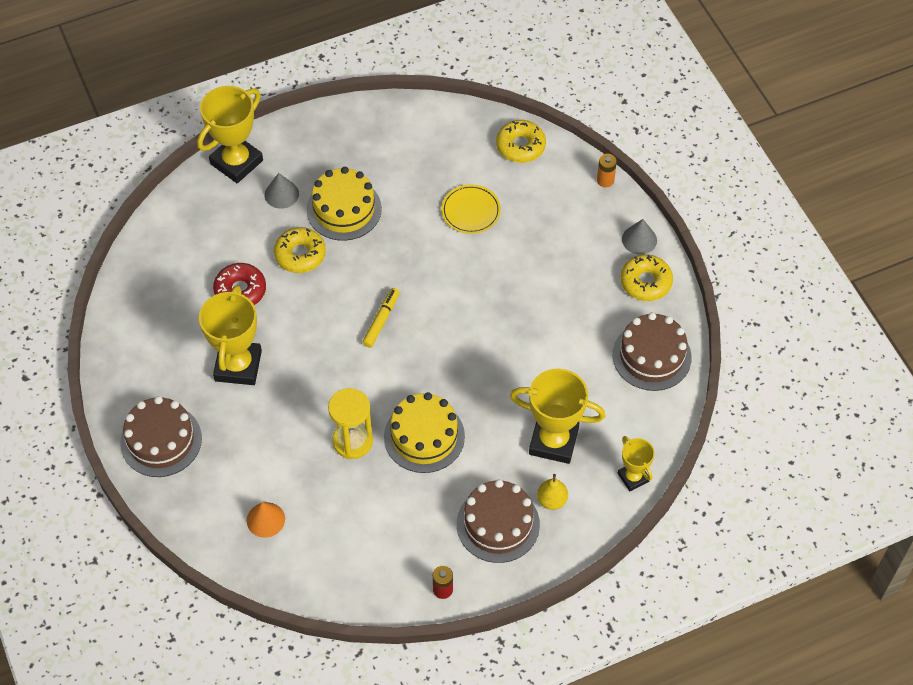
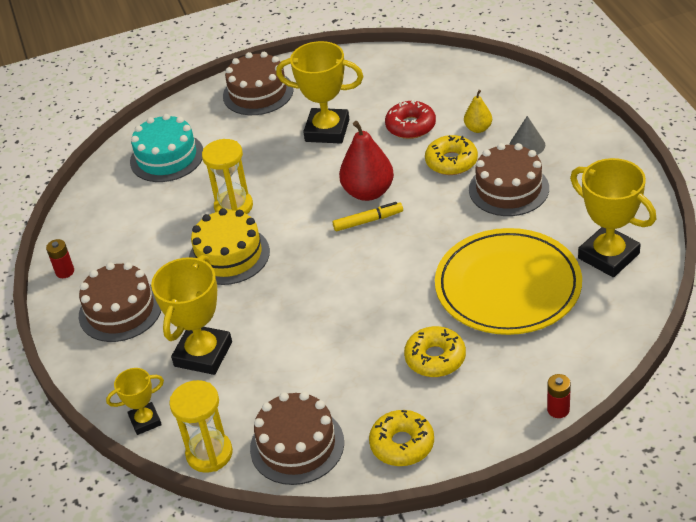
camera: 100 degrees right, 15 degrees down
(236, 162) = (566, 113): yellow trophy -> yellow trophy (608, 256)
(265, 519) = (167, 157): orange cone -> turquoise cake
(339, 322) = (368, 192): none -> red pear
(344, 209) = (508, 189): yellow cake -> brown cake
(381, 320) = (368, 221): yellow marker -> yellow marker turned 45 degrees counterclockwise
(471, 211) = (508, 286): yellow plate -> yellow plate, size x2.13
(520, 146) = (606, 329): yellow donut -> yellow donut (435, 358)
(552, 500) = (135, 352): yellow pear -> yellow pear (478, 128)
(605, 180) = (558, 409): orange battery -> red battery
(639, 239) = (466, 441): grey cone -> none
(665, 420) = (209, 454): none -> yellow hourglass

